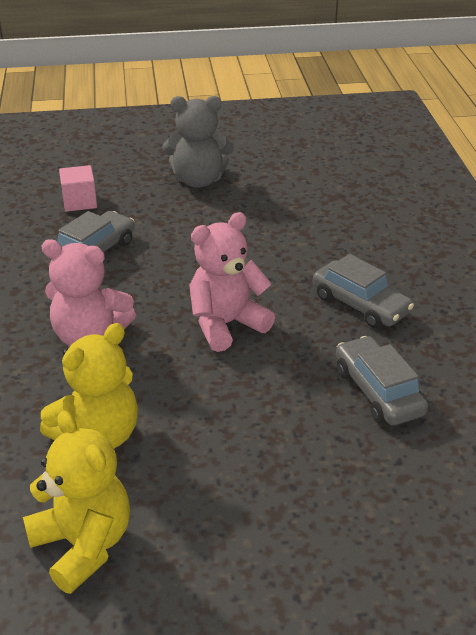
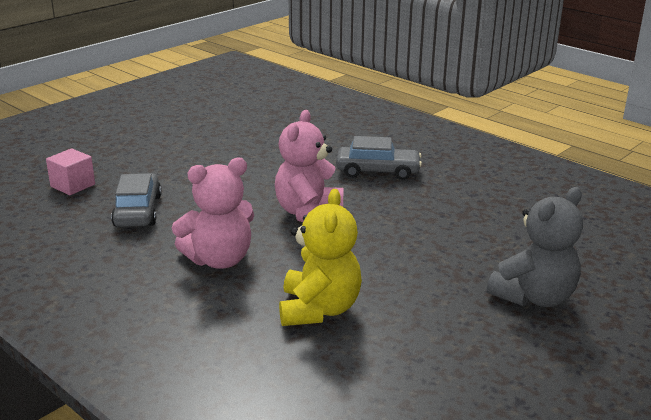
camera: 40 degrees left, 10 degrees down
(83, 545) = (407, 370): yellow teddy bear -> none
(198, 180) = (155, 142): grey teddy bear -> grey teddy bear (534, 297)
(378, 391) = (455, 209): grey car -> none

